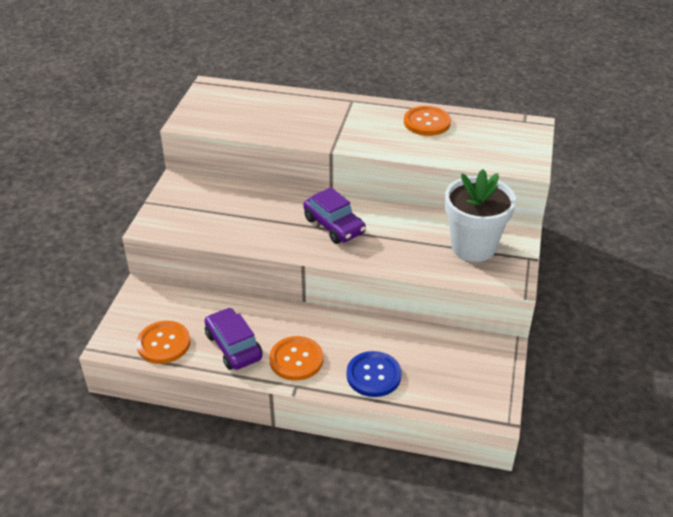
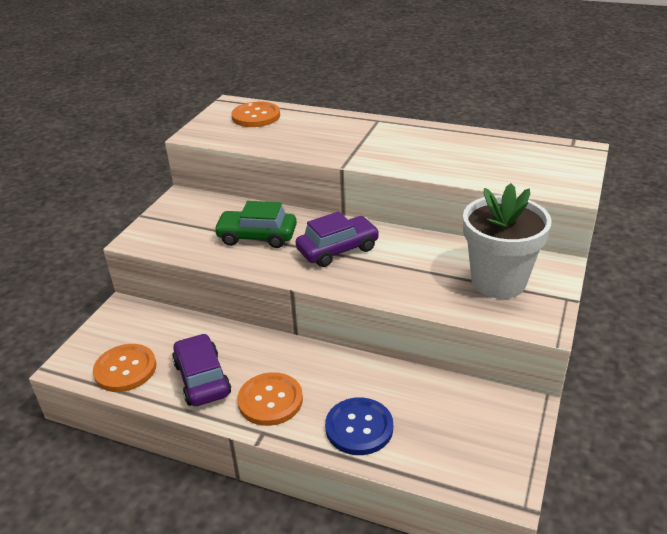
camera: 10 degrees right, 5 degrees down
(260, 217) = (257, 236): none -> green car
(334, 226) = (338, 249): purple car -> purple car turned 90 degrees counterclockwise
(427, 122) = (457, 143): orange button -> orange button (256, 116)

